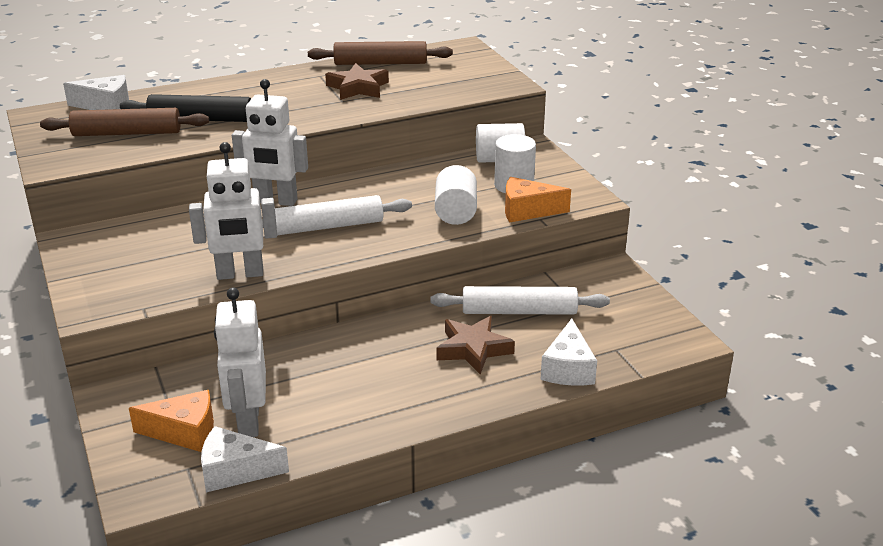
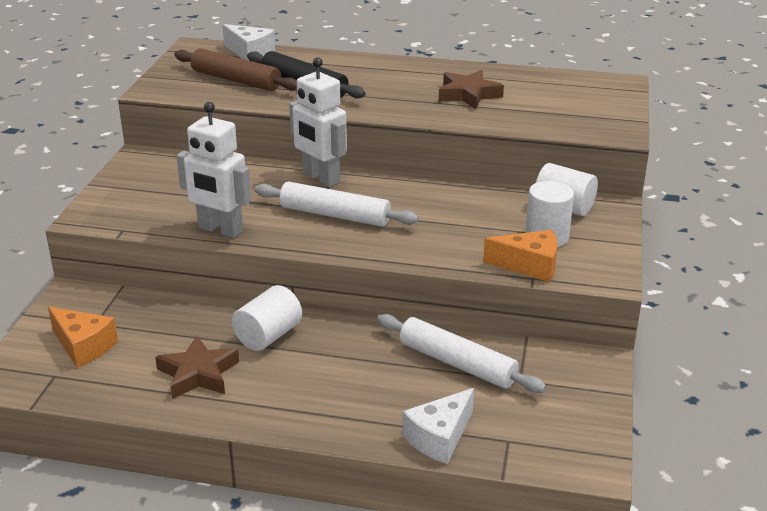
camera: 35 degrees right, 0 degrees up
(235, 471) = (81, 394): white cheese -> none
(248, 421) = (134, 359): white robot -> none
(380, 63) = (518, 77): brown rolling pin -> none
(455, 212) = (460, 242): white cylinder -> white cylinder (268, 336)
(473, 349) = (375, 380): brown star -> brown star (198, 374)
(527, 211) = (529, 266): orange cheese -> orange cheese turned 150 degrees clockwise

